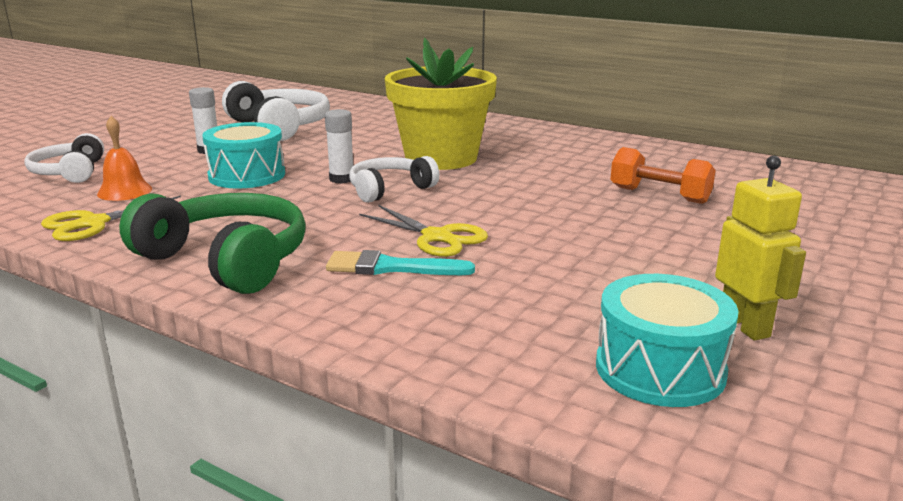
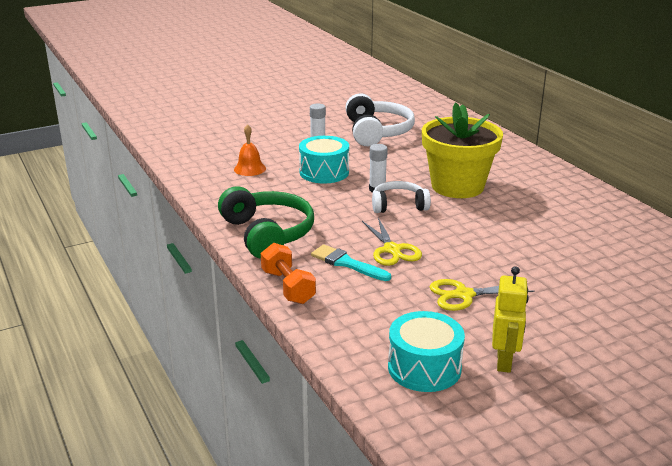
camera: 30 degrees right, 5 degrees up
(69, 172) = (230, 146): white headphones -> none
(93, 223) = (220, 189): yellow scissors -> yellow scissors (463, 295)
(659, 195) = (574, 257): orange dumbbell -> orange dumbbell (288, 287)

